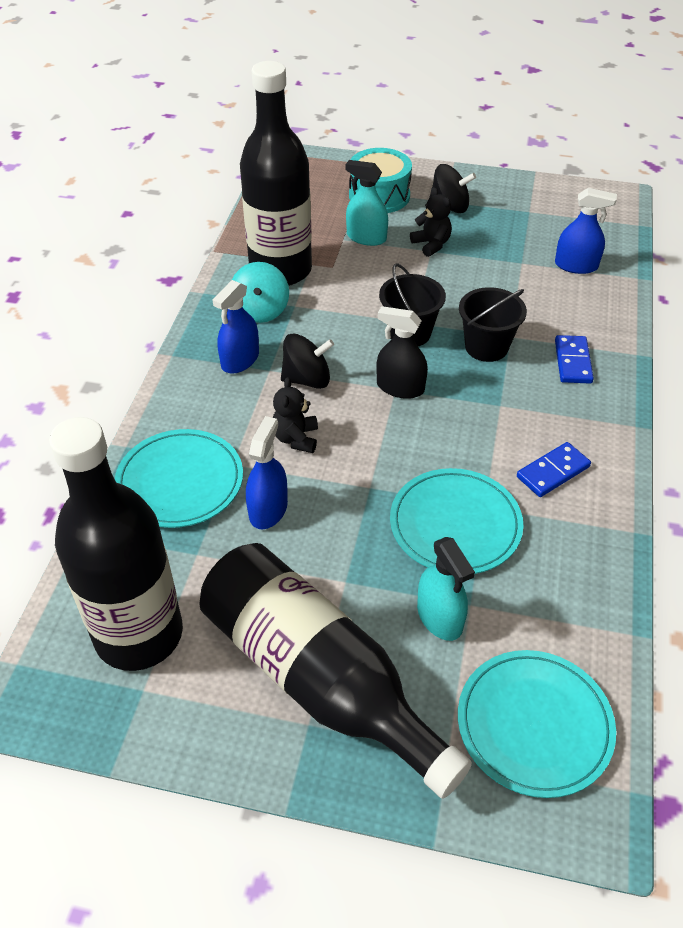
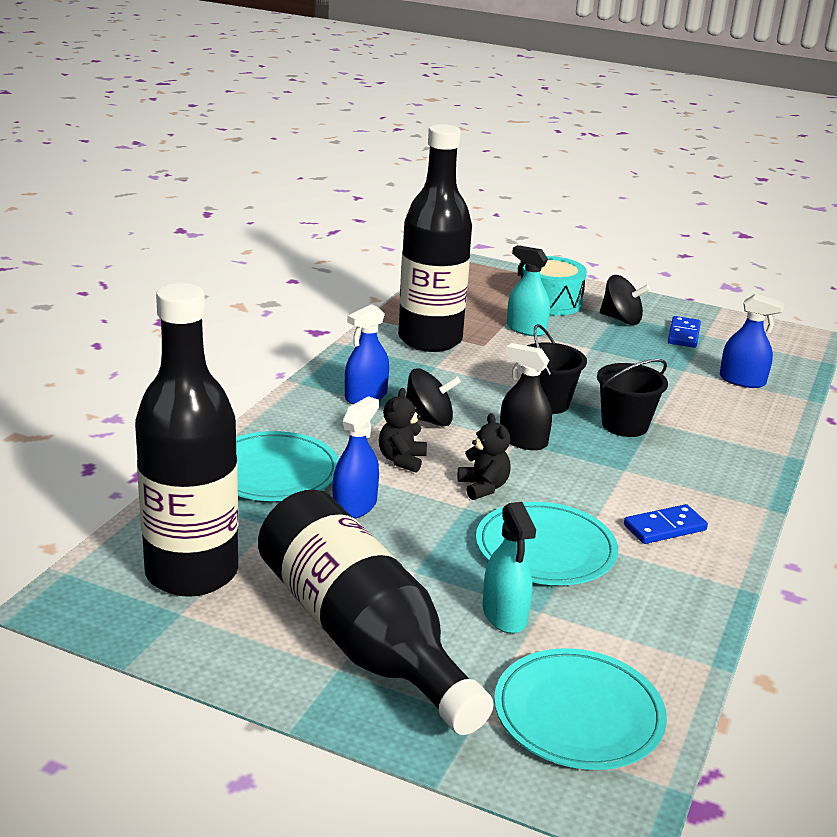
camera: 10 degrees right, 20 degrees down
(260, 310) = (399, 365): turquoise spinning top -> none
(431, 244) = (592, 344): black teddy bear -> black teddy bear (483, 487)
(572, 362) = (714, 450): blue domino -> blue domino (683, 334)

